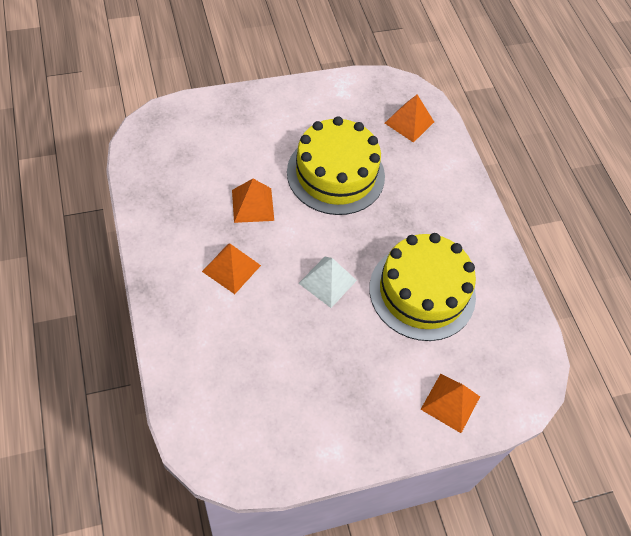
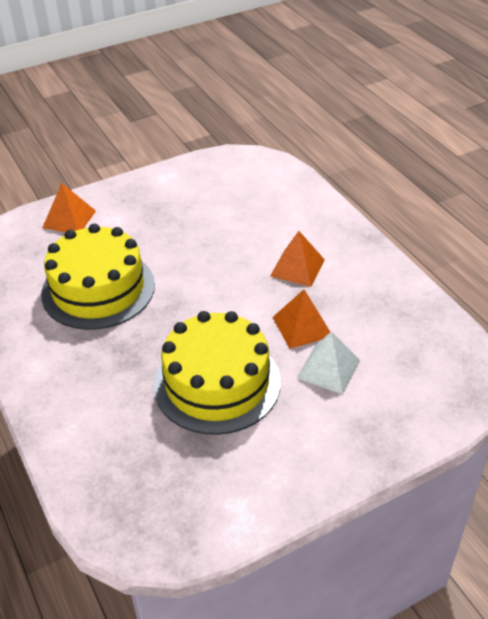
camera: 175 degrees right, 15 degrees down
(327, 281) = (198, 277): white pyramid -> white pyramid (328, 369)
(409, 122) = (128, 482): orange pyramid -> none

